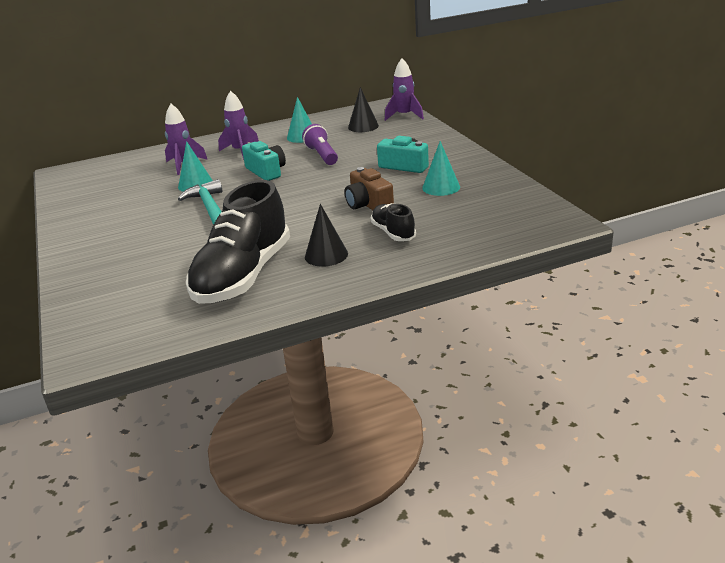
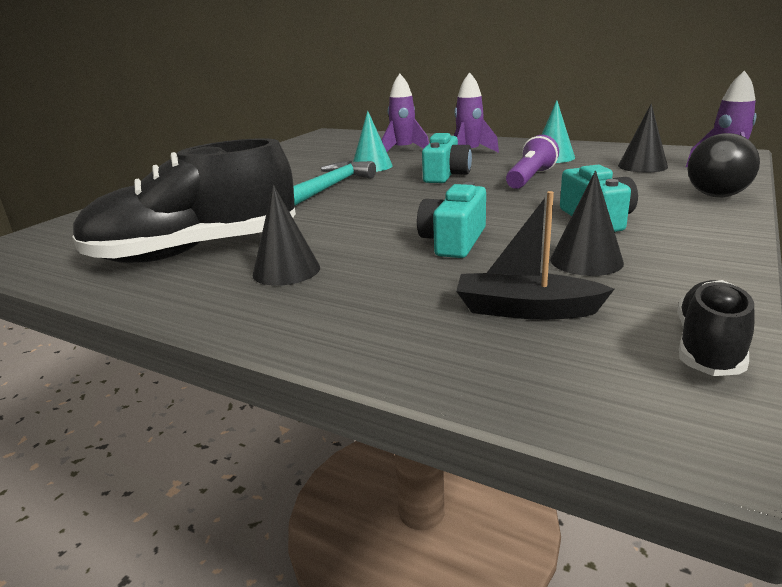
camera: 50 degrees right, 5 degrees down
(368, 204) = (454, 241): brown camera -> turquoise camera
(393, 233) = (398, 284): black shoe -> black shoe (708, 347)
(428, 133) = (716, 196): none -> black ball
(441, 187) = (586, 261): turquoise cone -> black cone
(461, 216) = (526, 310): none -> black boat

